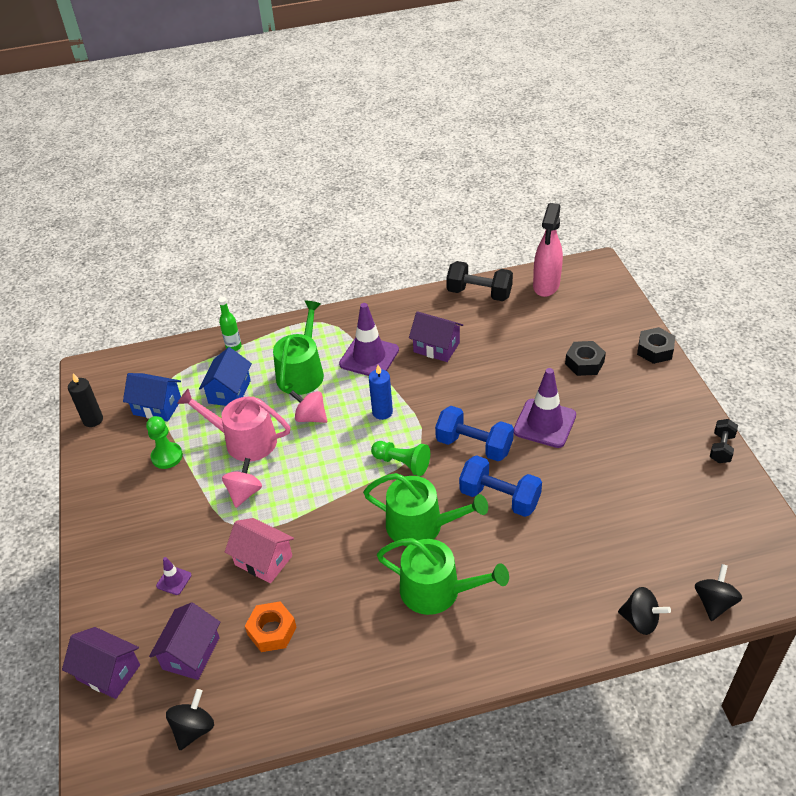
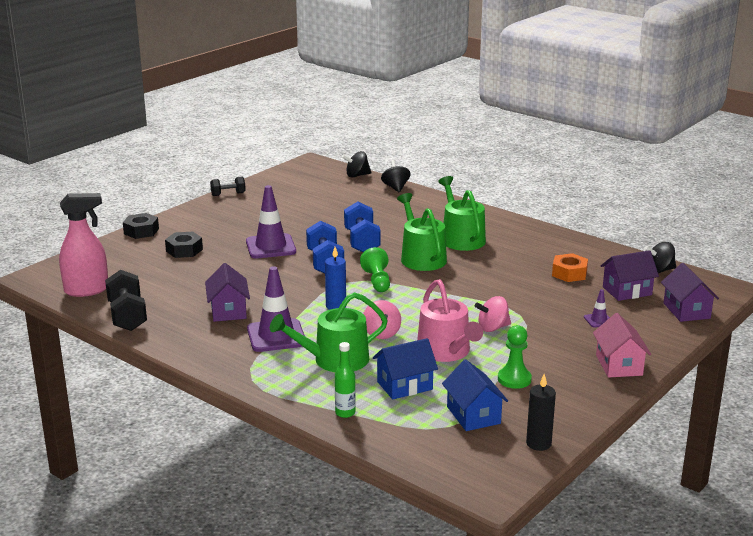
camera: 130 degrees left, 20 degrees down
(263, 560) = (531, 296): pink house -> pink house (619, 365)

